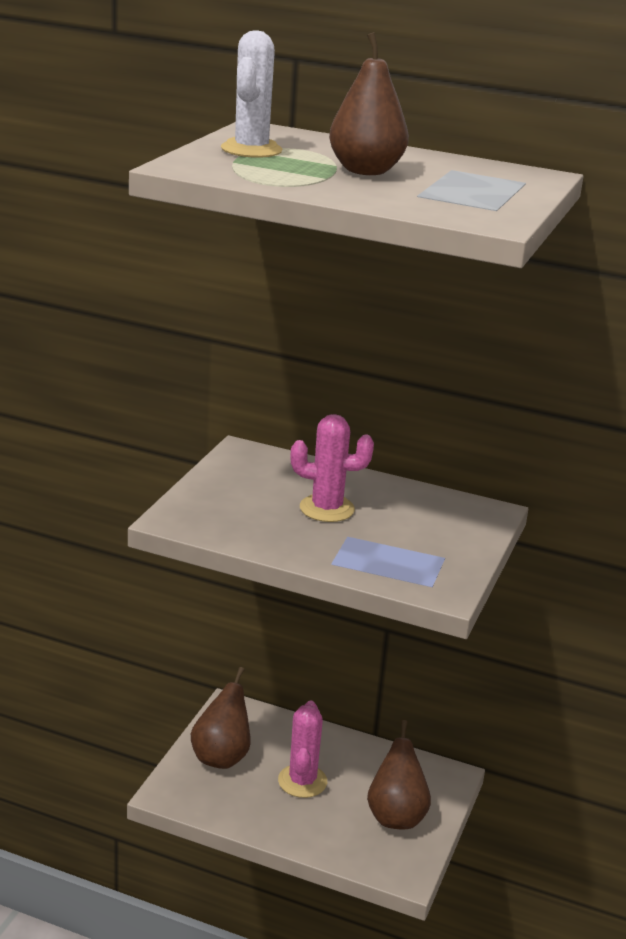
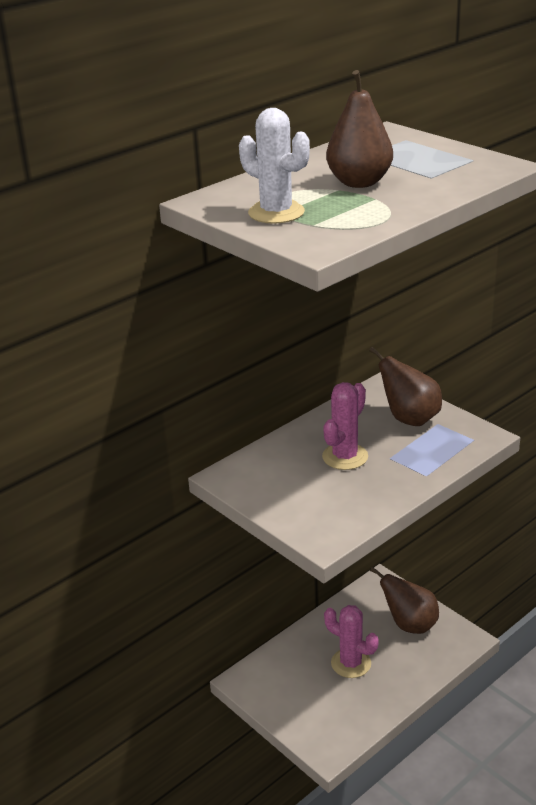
camera: 60 degrees left, 5 degrees up
(221, 757) = (300, 703): brown pear -> brown pear (409, 419)

